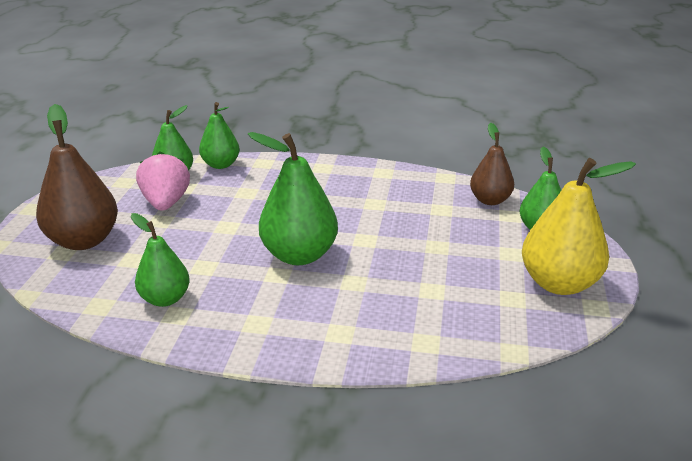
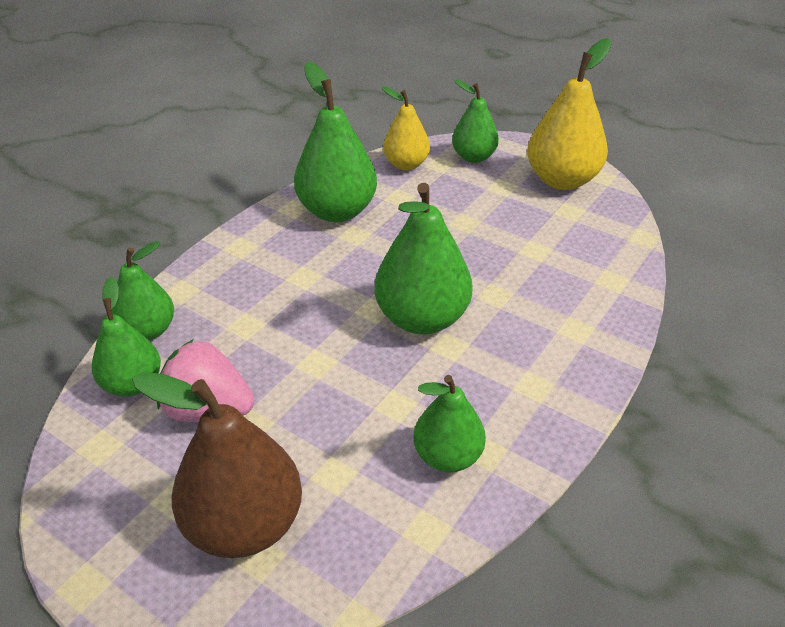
camera: 65 degrees left, 10 degrees up
(396, 189) = (337, 211): none -> green pear
(490, 200) = (406, 164): brown pear -> yellow pear

